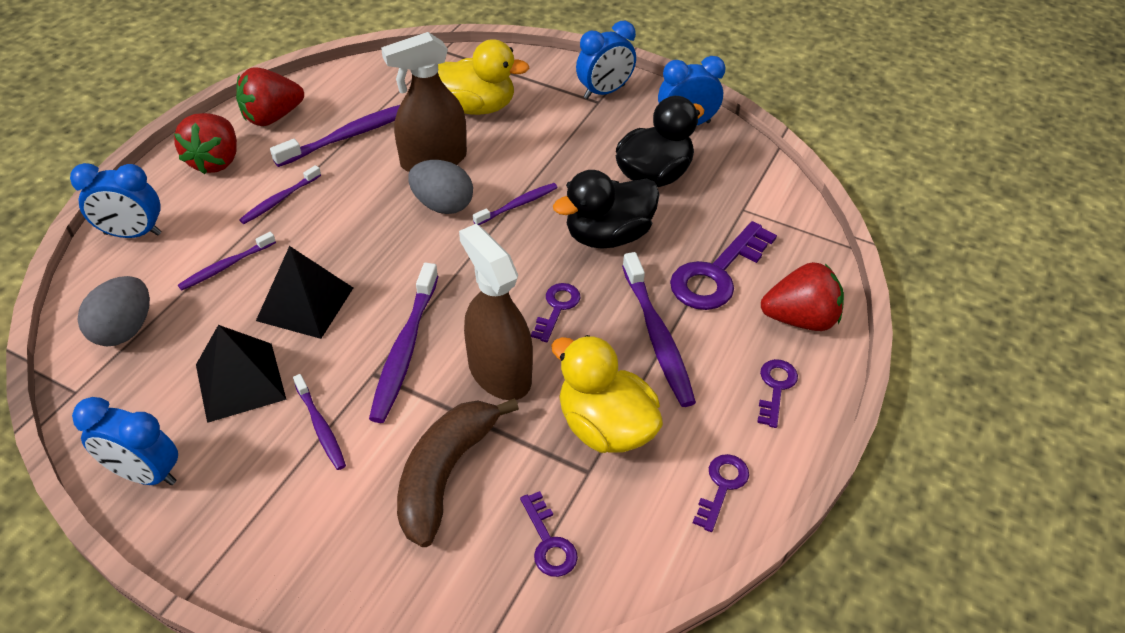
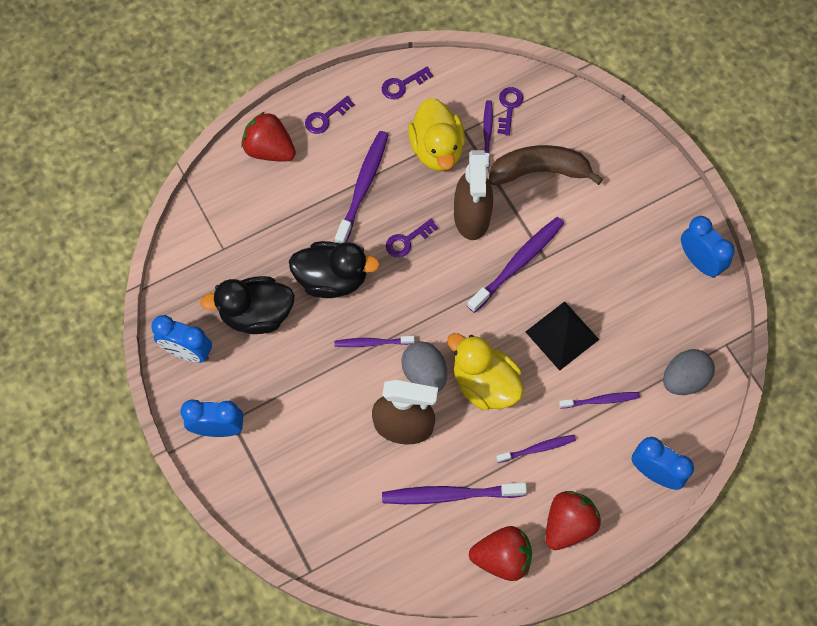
camera: 145 degrees left, 20 degrees up
(240, 381) = (626, 296): black pyramid -> none
(320, 426) = (592, 238): purple toothbrush -> purple toothbrush (487, 133)
(445, 474) = (539, 171): brown banana -> brown banana turned 150 degrees counterclockwise
(476, 107) = (332, 471): yellow duck -> yellow duck (485, 384)
(717, 274) = (289, 208): purple key -> none

